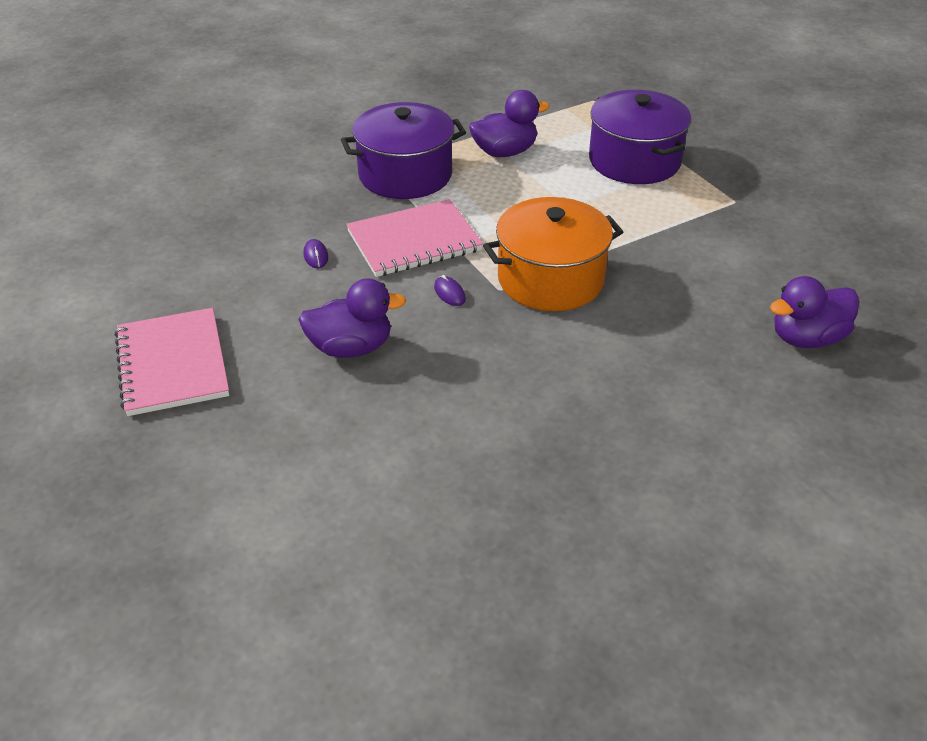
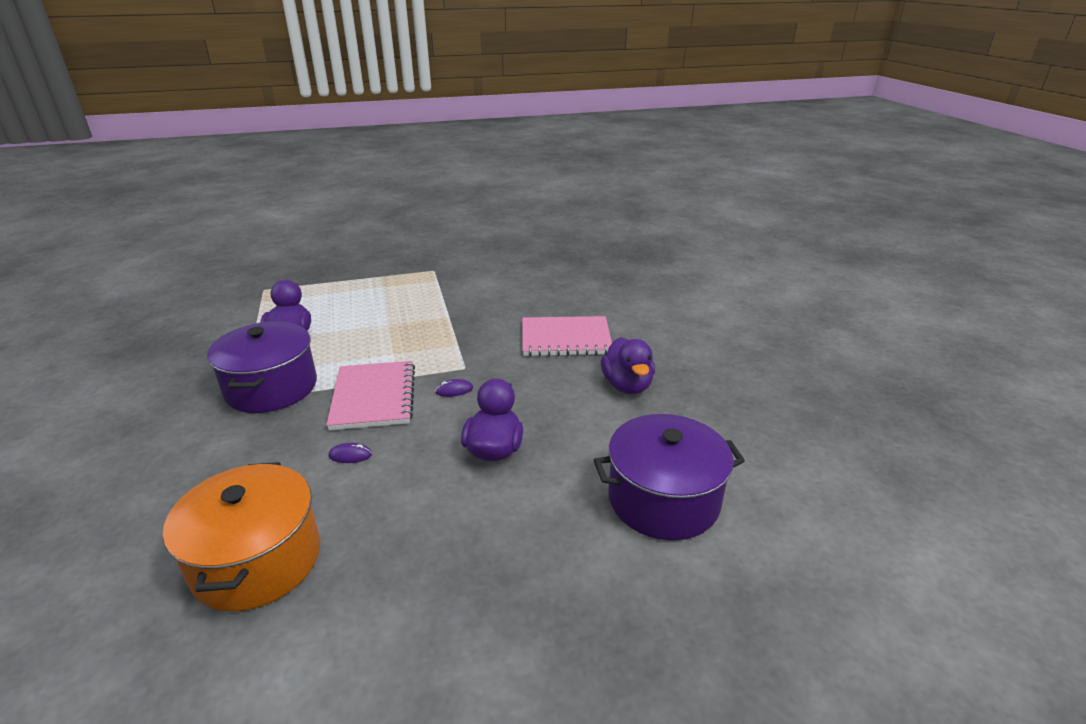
camera: 75 degrees left, 10 degrees down
(172, 364) = (458, 575): pink notebook -> pink notebook (565, 339)
(550, 279) = (467, 345): orange pot -> orange pot (257, 560)
(634, 161) = (357, 290): purple pot -> purple pot (663, 499)
(807, 338) = (571, 280): purple duck -> purple duck (627, 385)

